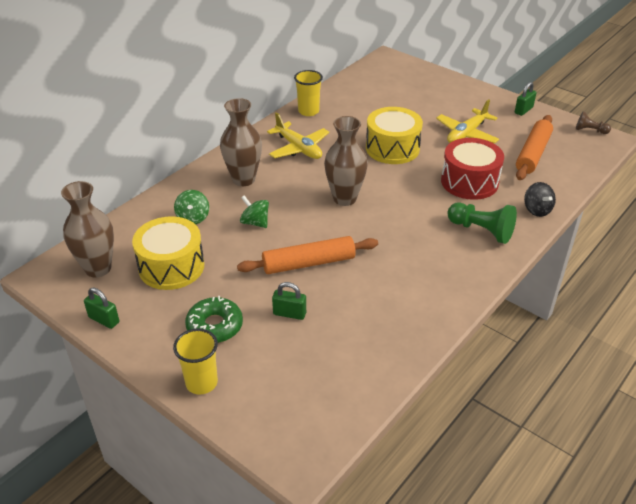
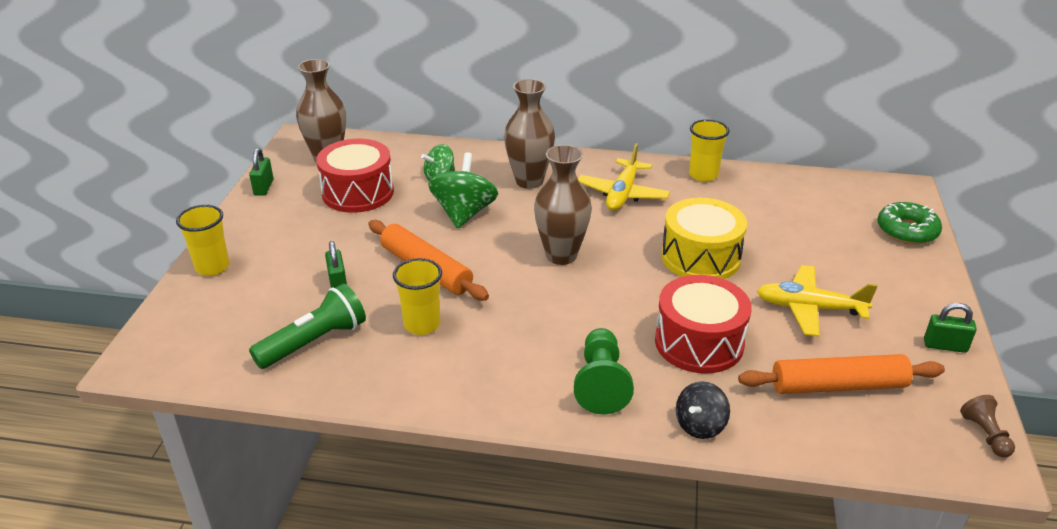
camera: 60 degrees right, 5 degrees down
(171, 266) = (358, 192): yellow drum -> red drum
(215, 326) = (291, 246): green donut -> green donut (907, 230)
(255, 222) = (464, 213): green spinning top -> green spinning top, size x1.65
(351, 346) = (314, 341): none -> green flashlight
(371, 285) = (422, 325): none -> yellow cup

